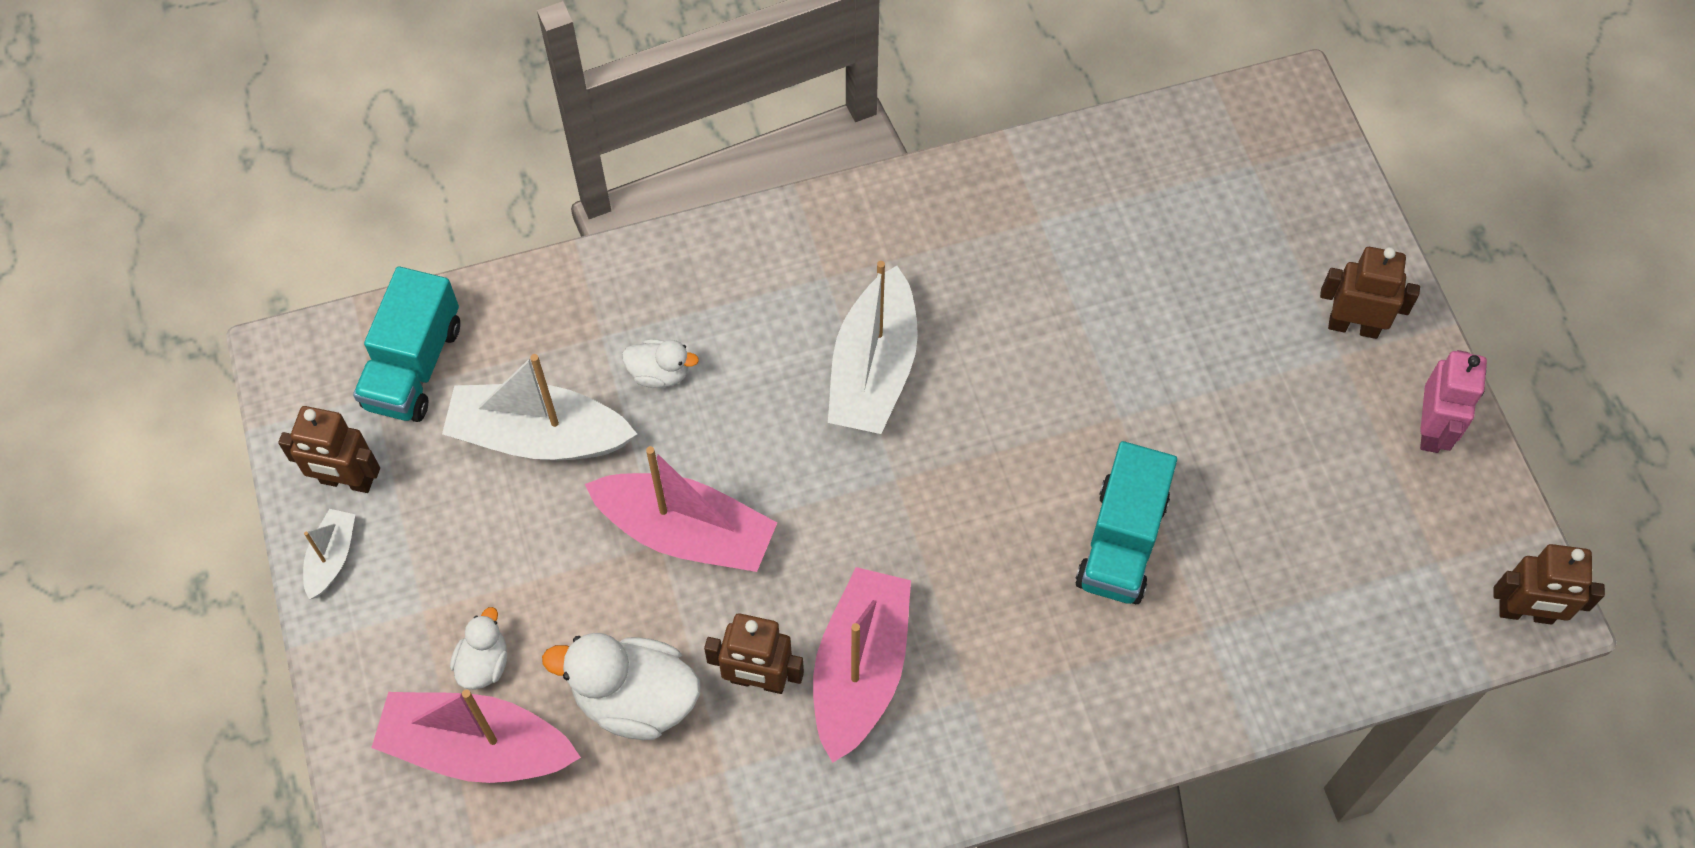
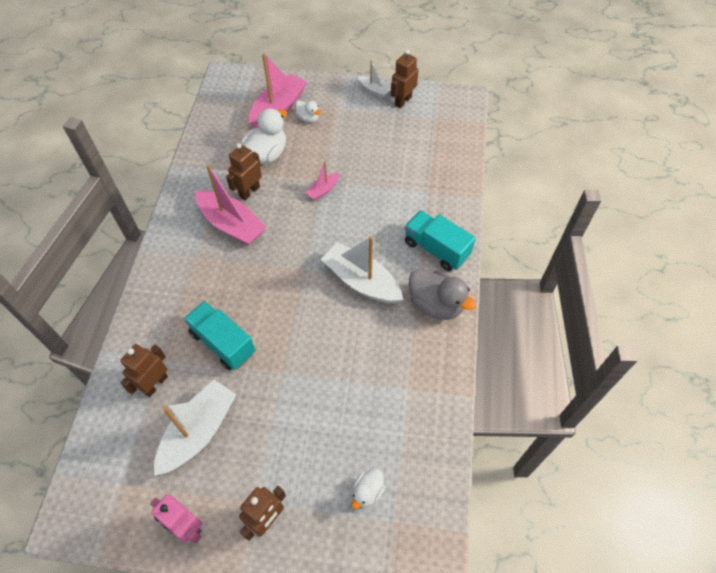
camera: 115 degrees right, 5 degrees down
(414, 366) = (443, 131): turquoise truck -> turquoise truck (436, 249)
(539, 436) = (391, 159): white boat -> white boat (198, 432)
(660, 373) = (400, 205): white duck -> white duck (367, 491)
(686, 532) = (323, 190): pink boat -> pink boat, size x0.49
(860, 234) = (436, 304): none -> grey duck
(1525, 613) = (69, 512): brown robot -> brown robot (155, 384)

